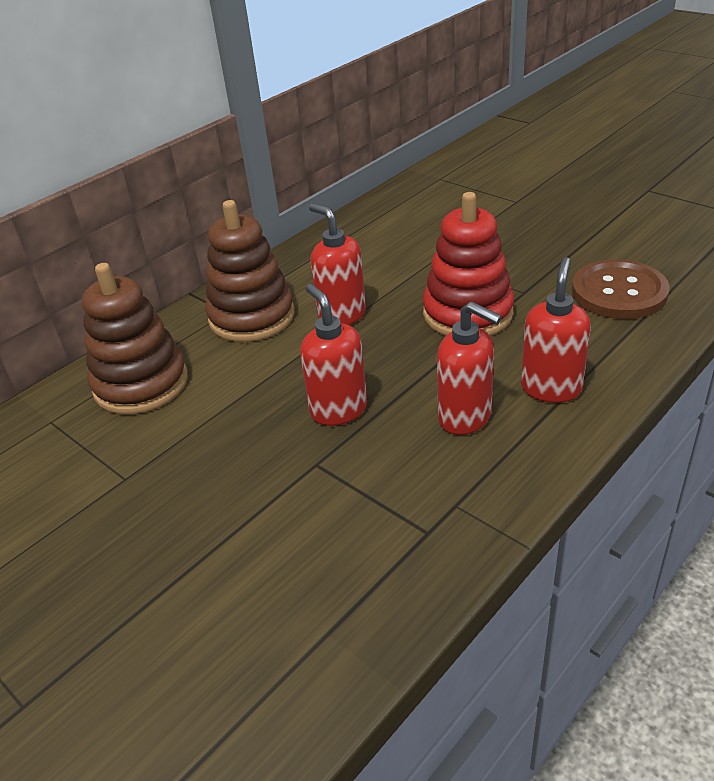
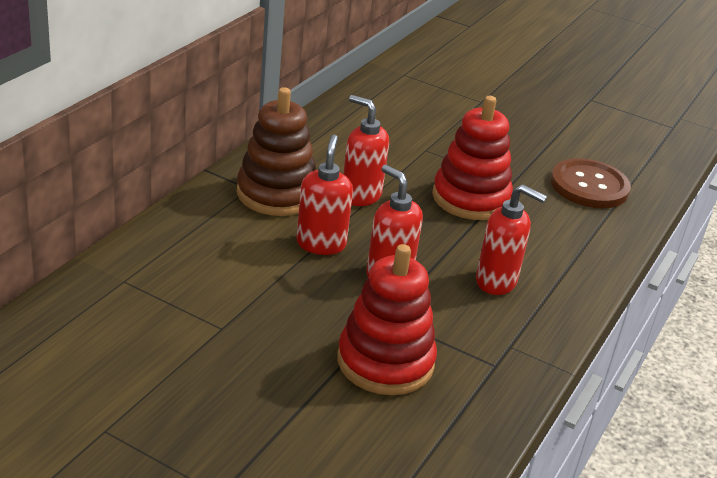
camera: 20 degrees left, 5 degrees down
(141, 384) = (197, 250): brown stacking toy -> none
(291, 525) = (385, 362): none -> red stacking toy
(551, 388) = (557, 260): red soap dispenser -> red soap dispenser (321, 244)

